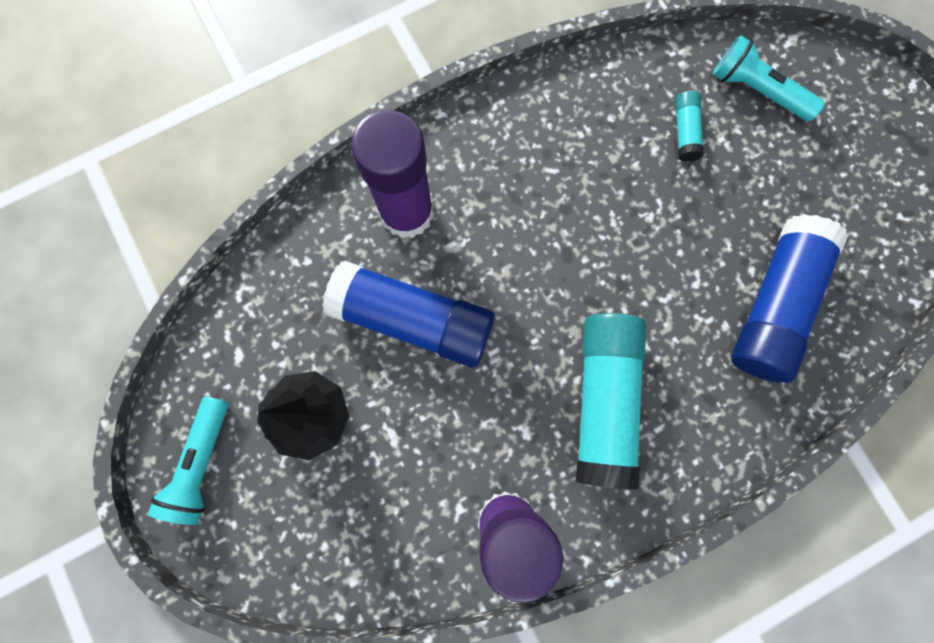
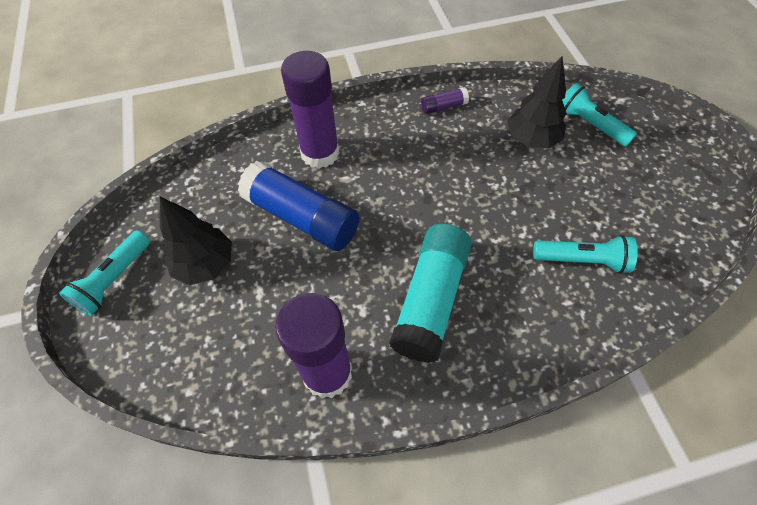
camera: 15 degrees right, 20 degrees down
(556, 98) = (443, 107): none -> purple glue stick
(684, 131) = (532, 139): turquoise glue stick -> black tree
(772, 305) = (582, 260): blue glue stick -> turquoise flashlight

